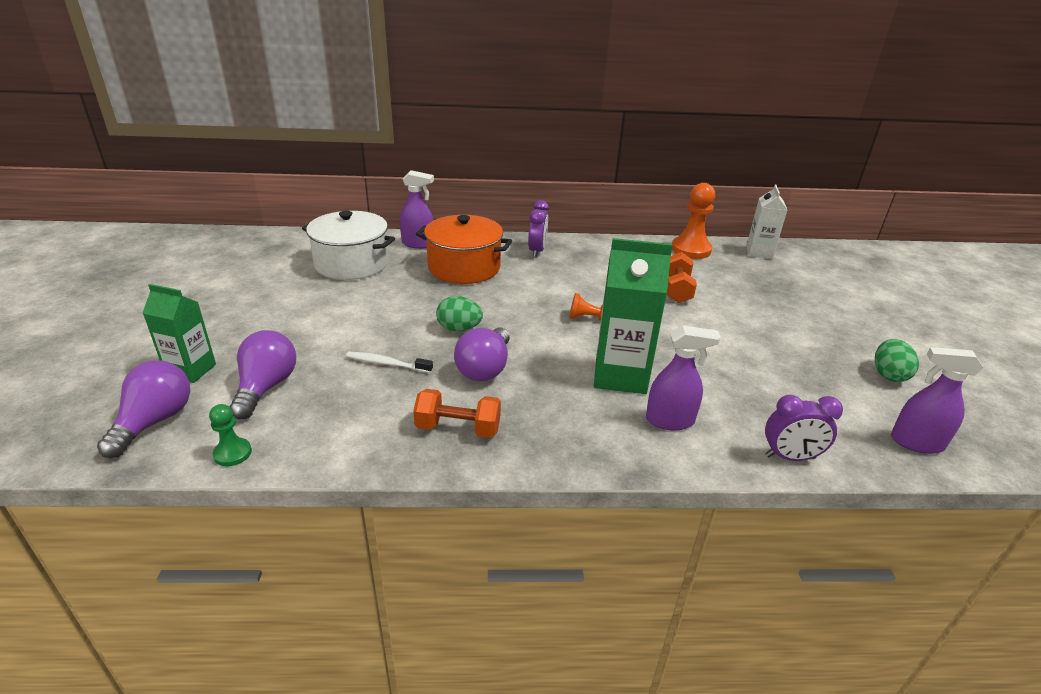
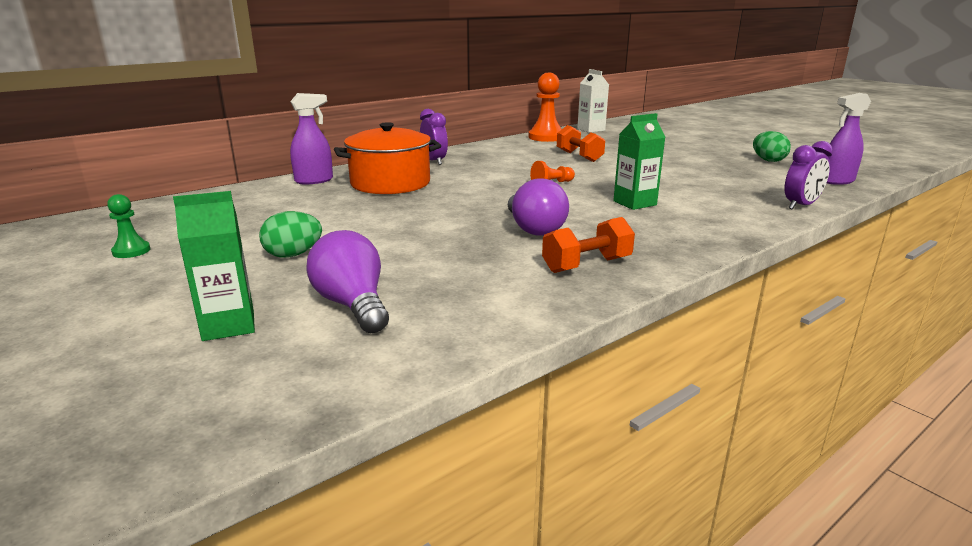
camera: 35 degrees left, 10 degrees down
(155, 421) = (266, 376): purple light bulb -> none
(232, 453) = (417, 358): green pawn -> green pawn (131, 251)
(352, 263) = (268, 207): white pot -> none
(387, 364) = (445, 252): white toothbrush -> none
(459, 329) = (463, 215): green egg -> green egg (293, 255)
(620, 375) = (634, 203): green carton -> green carton, size x0.63
(670, 421) = (710, 213): purple spray bottle -> none

